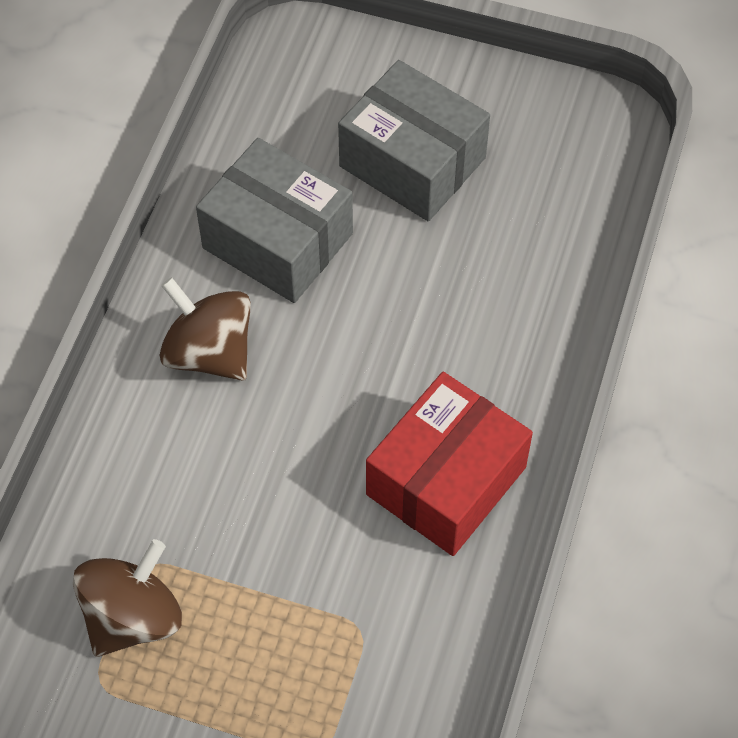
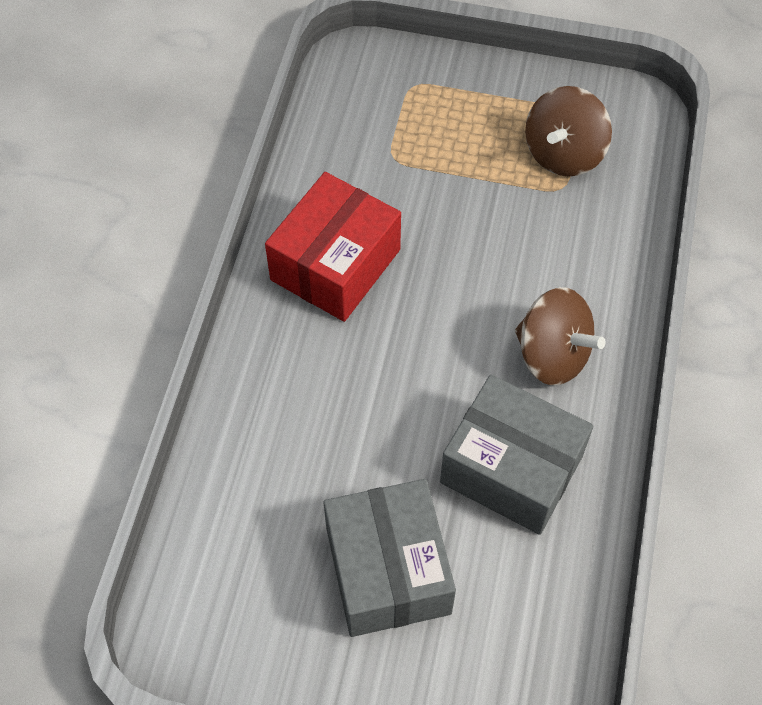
camera: 175 degrees right, 0 degrees up
(412, 162) = (388, 570): grey box -> grey box turned 45 degrees clockwise

